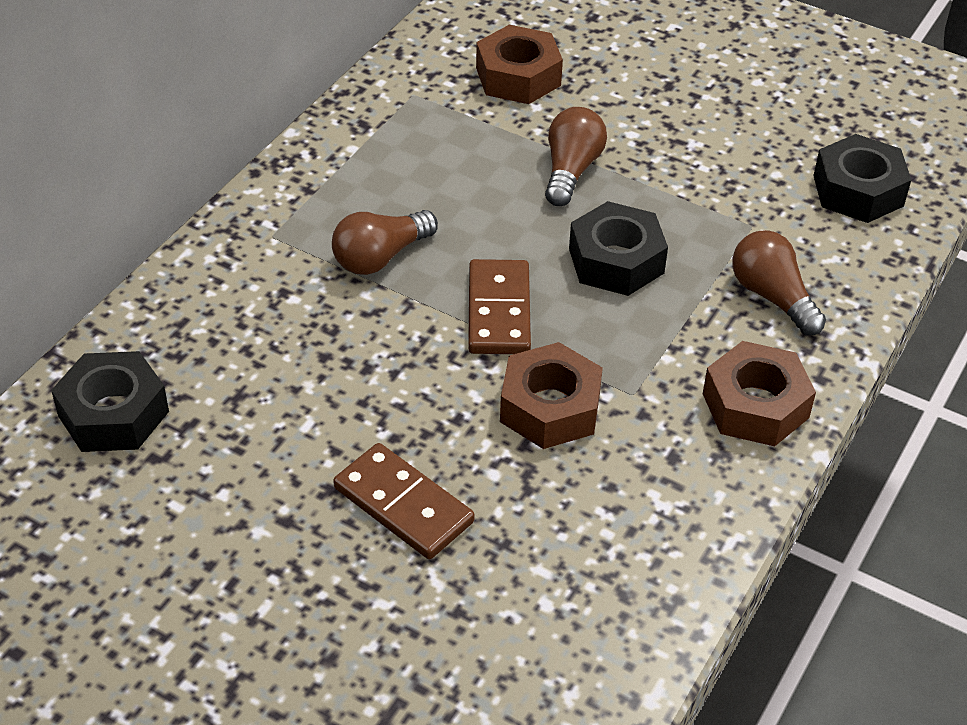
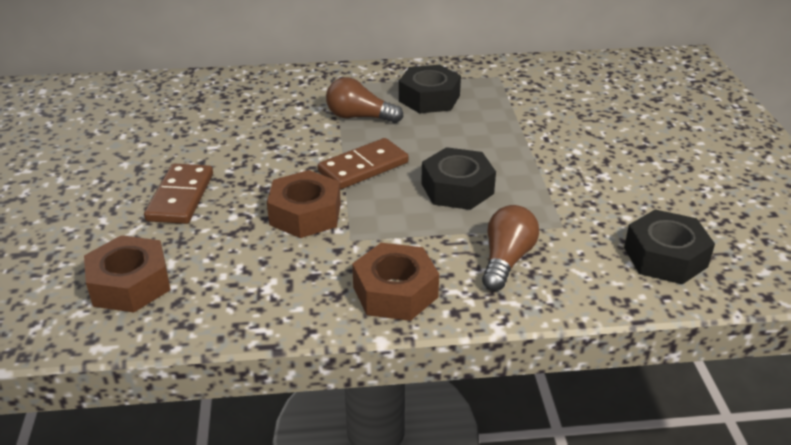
camera: 55 degrees right, 10 degrees down
(113, 414) = (168, 97): black nut -> black nut (429, 98)
(518, 77) = (563, 98): brown nut -> brown nut (130, 284)
(571, 170) = (512, 144): brown light bulb -> none

